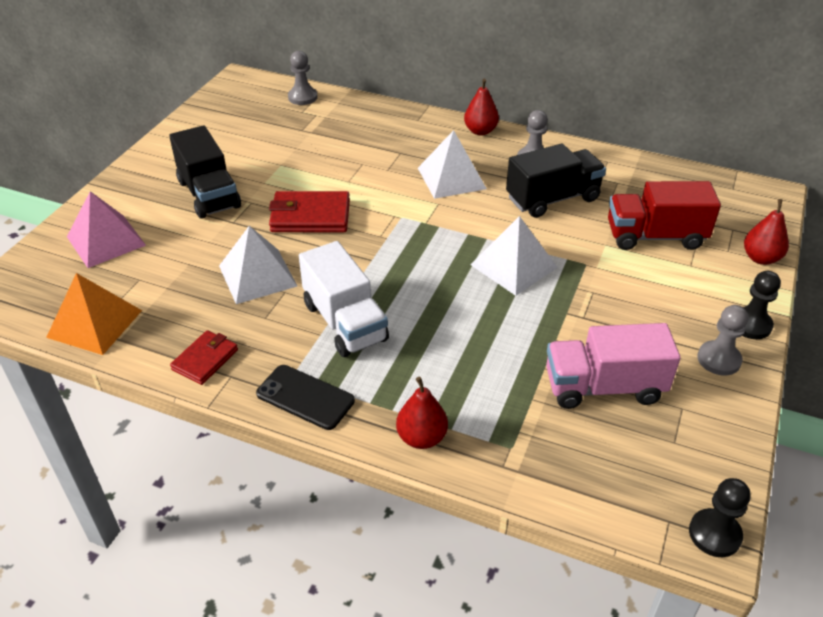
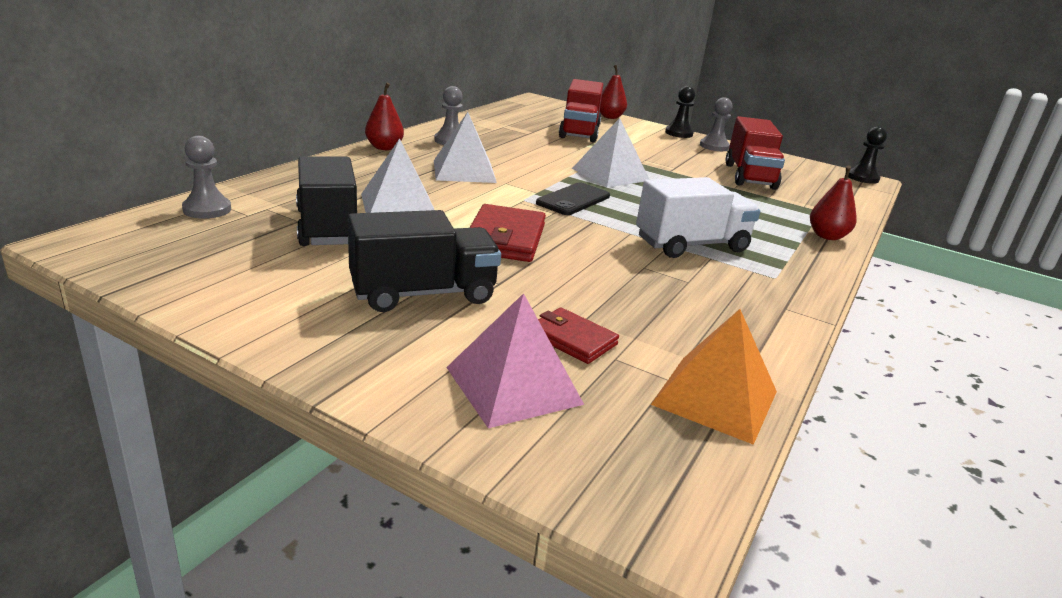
camera: 85 degrees left, 15 degrees down
(205, 360) = (765, 320): red wallet -> red wallet (572, 339)
(257, 276) = (615, 278): white pyramid -> white pyramid (399, 206)
(305, 397) = (801, 274): black phone -> black phone (573, 200)
(552, 199) = (517, 147): black truck -> black truck (328, 227)
(603, 387) = (749, 176): pink truck -> red truck

